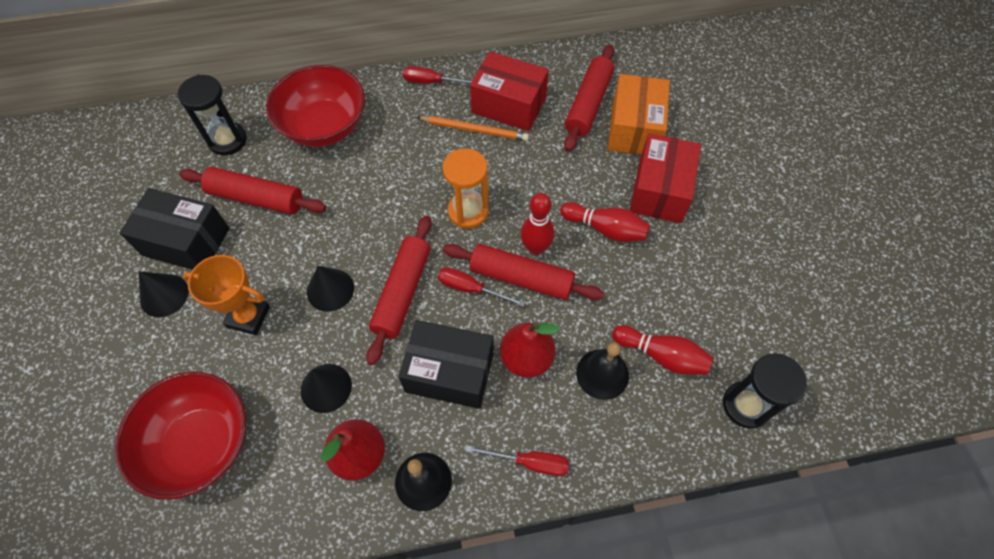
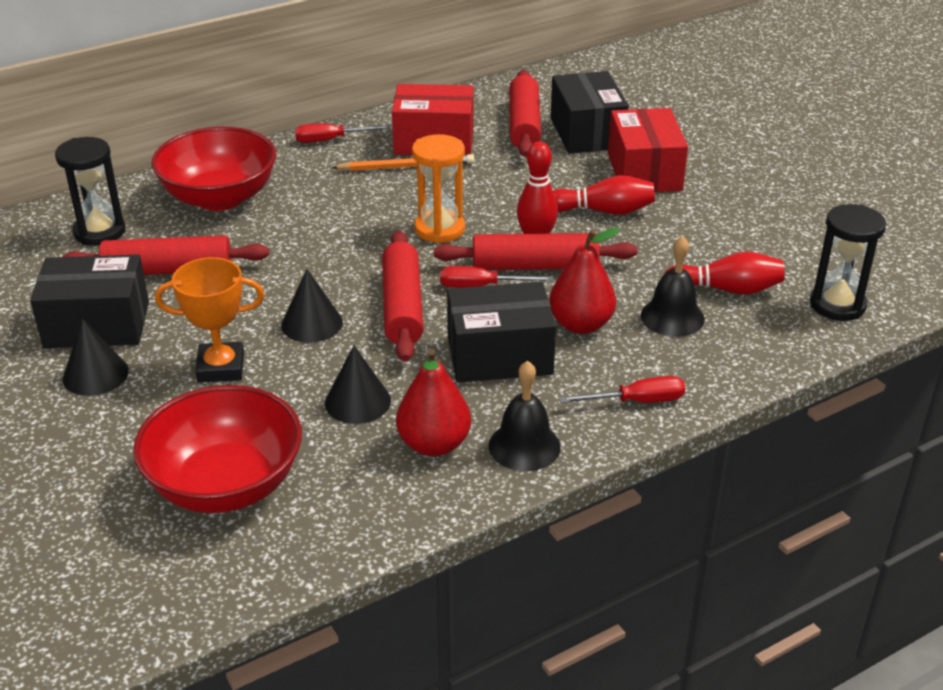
camera: 20 degrees left, 25 degrees down
(634, 128) = (587, 133): orange box -> black box

